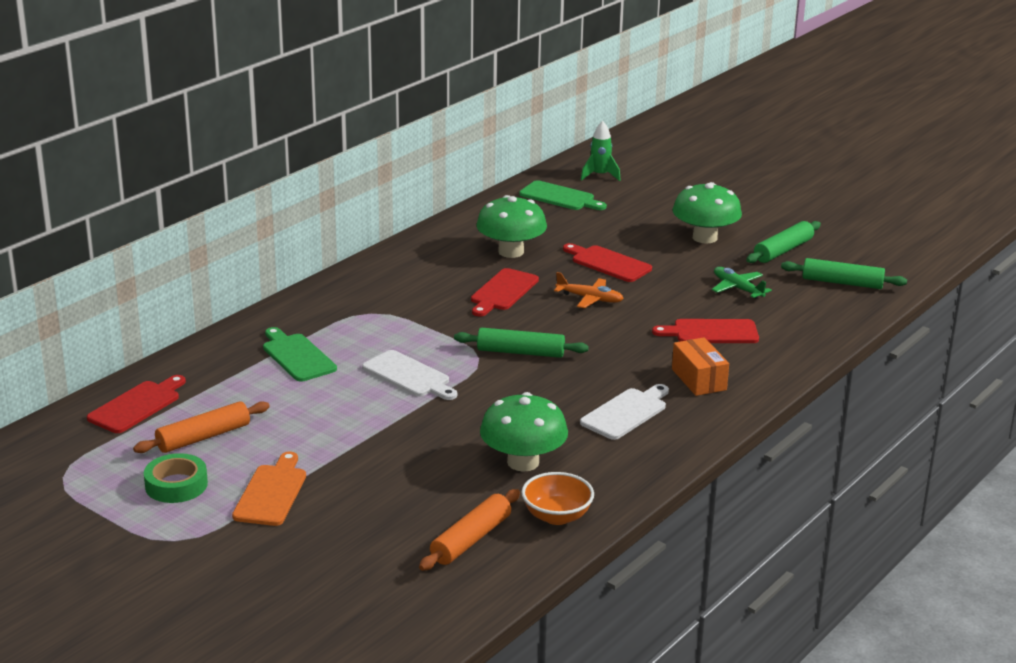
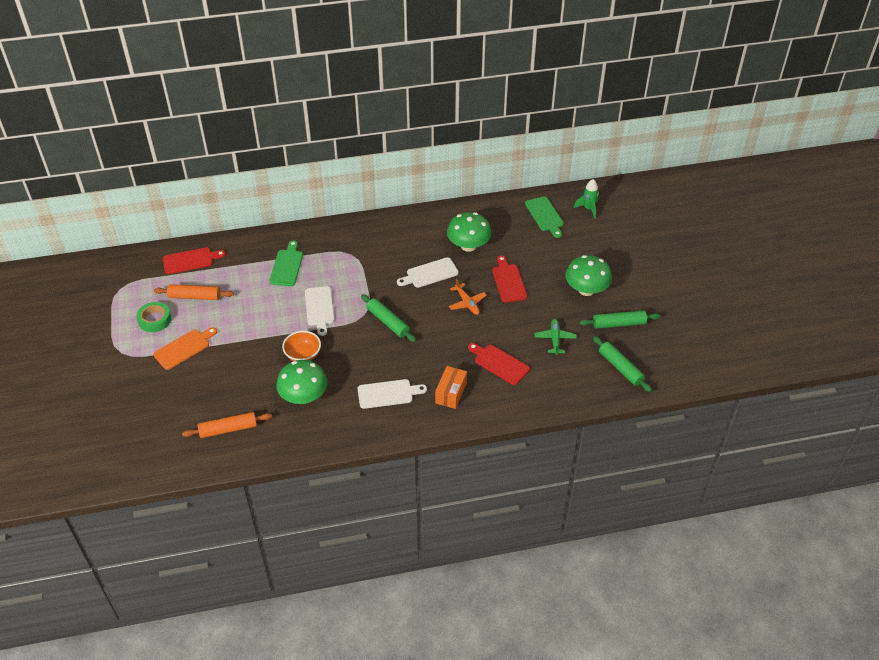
camera: 40 degrees right, 20 degrees up
(502, 292) = (430, 273): red cutting board -> white cutting board
(557, 516) = (278, 439): orange bowl -> orange bowl (303, 355)

